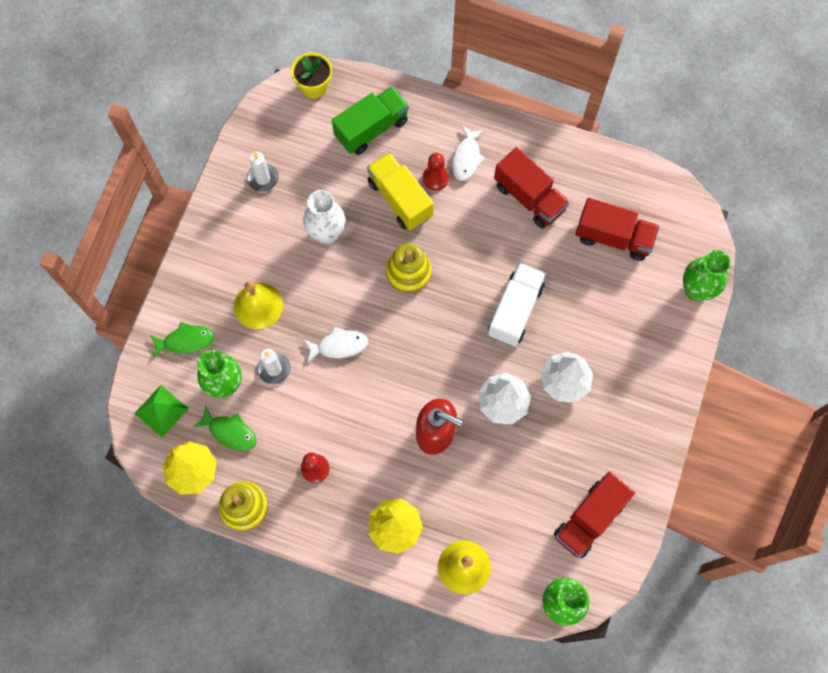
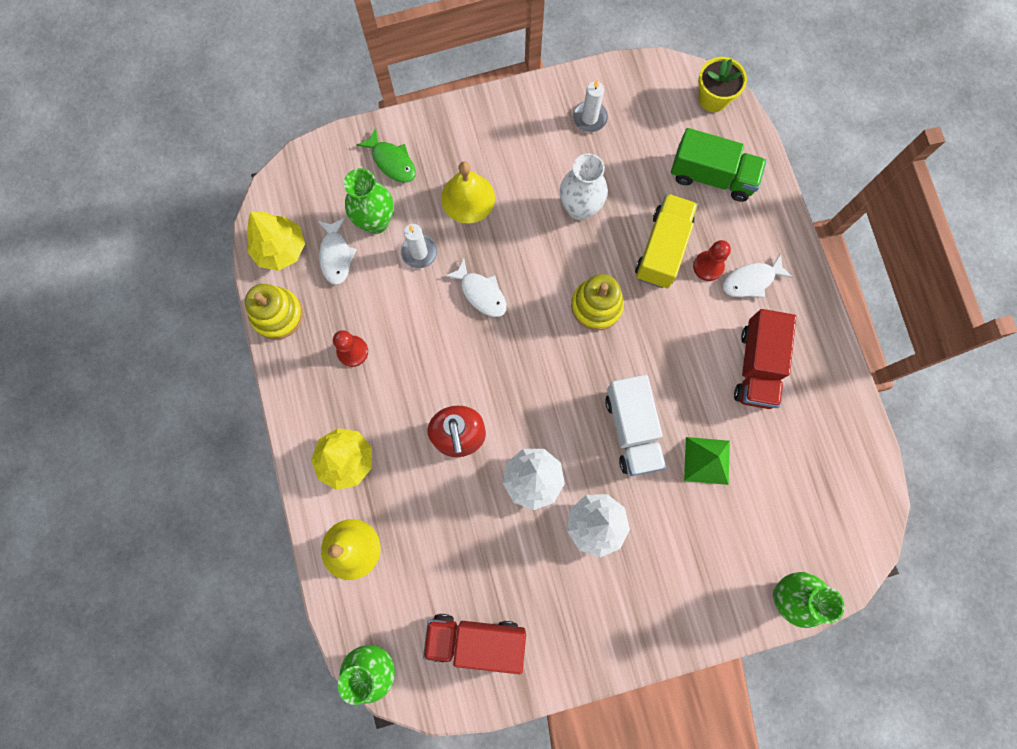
camera: 55 degrees right, 5 degrees up
(161, 411) = (316, 186): green pyramid -> green pyramid (707, 460)
(230, 432) = (336, 255): green fish -> white fish
(515, 310) = (632, 430): white truck -> white truck turned 90 degrees clockwise
(613, 237) = (779, 475): red truck -> none

